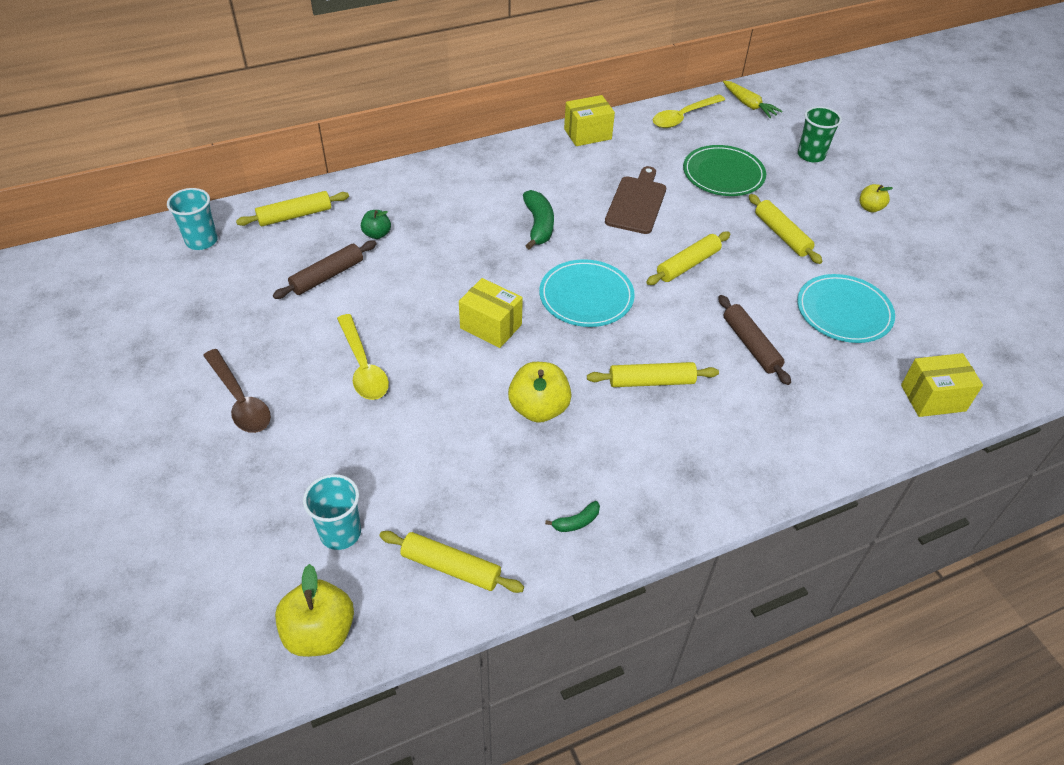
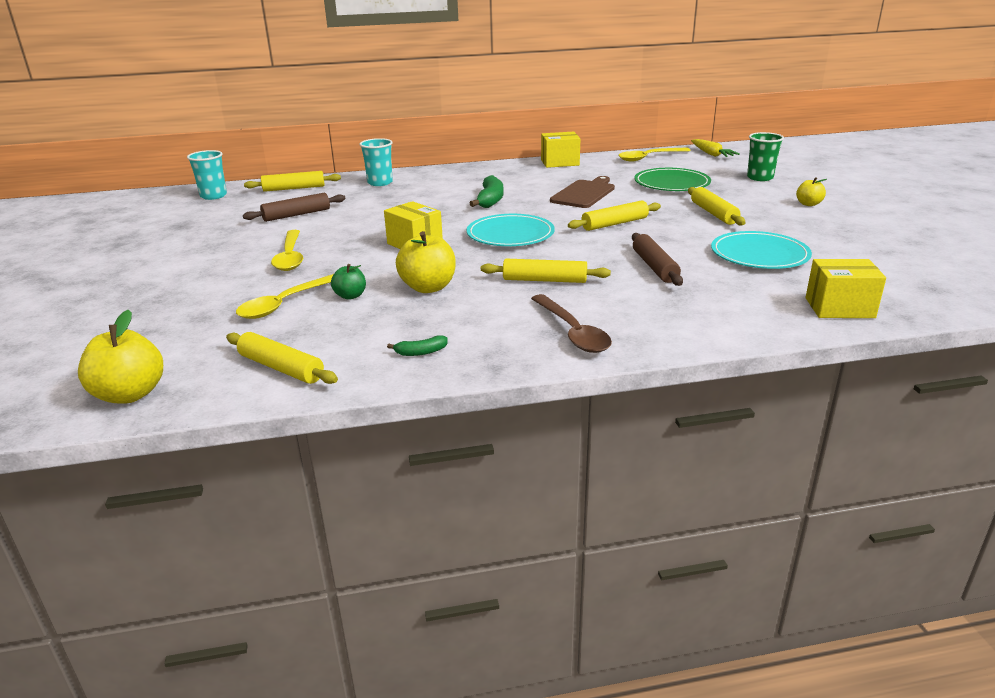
camera: 15 degrees right, 20 degrees down
(240, 400) = (176, 267): brown spoon -> brown spoon (572, 332)
(340, 533) = (198, 340): turquoise cup -> turquoise cup (380, 183)
(377, 234) = (352, 198): green apple -> green apple (350, 296)
(402, 455) = (286, 303): none -> yellow spoon

